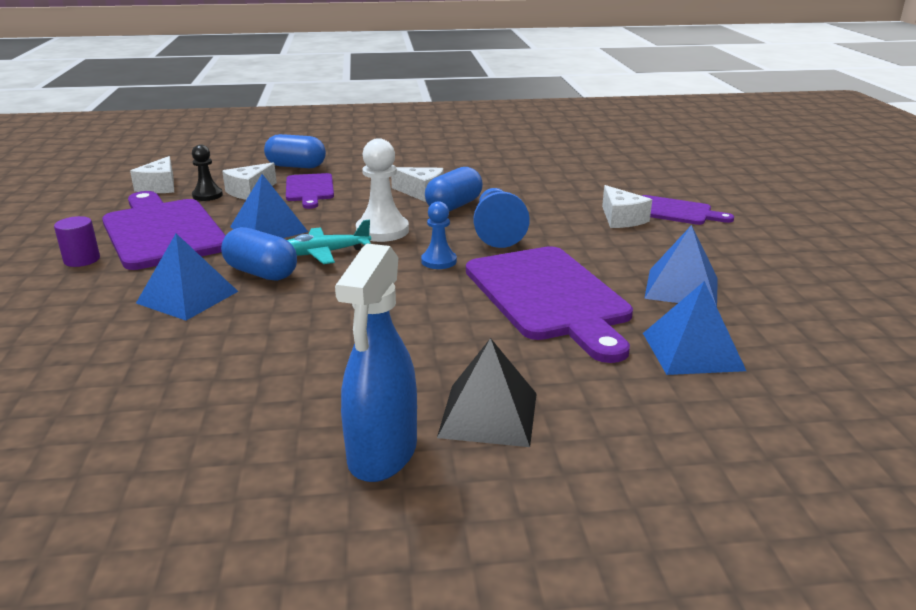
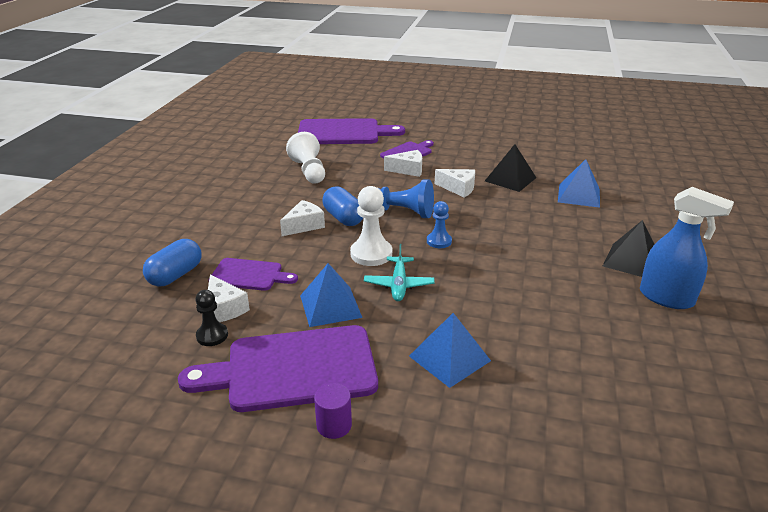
camera: 70 degrees left, 5 degrees up
(160, 186) = (152, 368): white cheese -> white cheese (458, 188)
(261, 273) = (421, 318): blue capsule -> none
(549, 296) = (506, 216): purple cutting board -> purple cutting board (343, 132)
(551, 173) = (309, 171): none -> white pawn
(681, 287) = (510, 179): blue pyramid -> black pyramid

